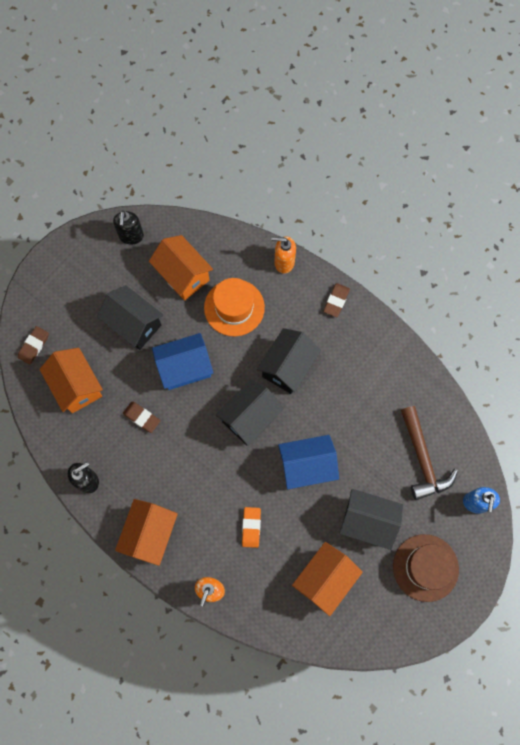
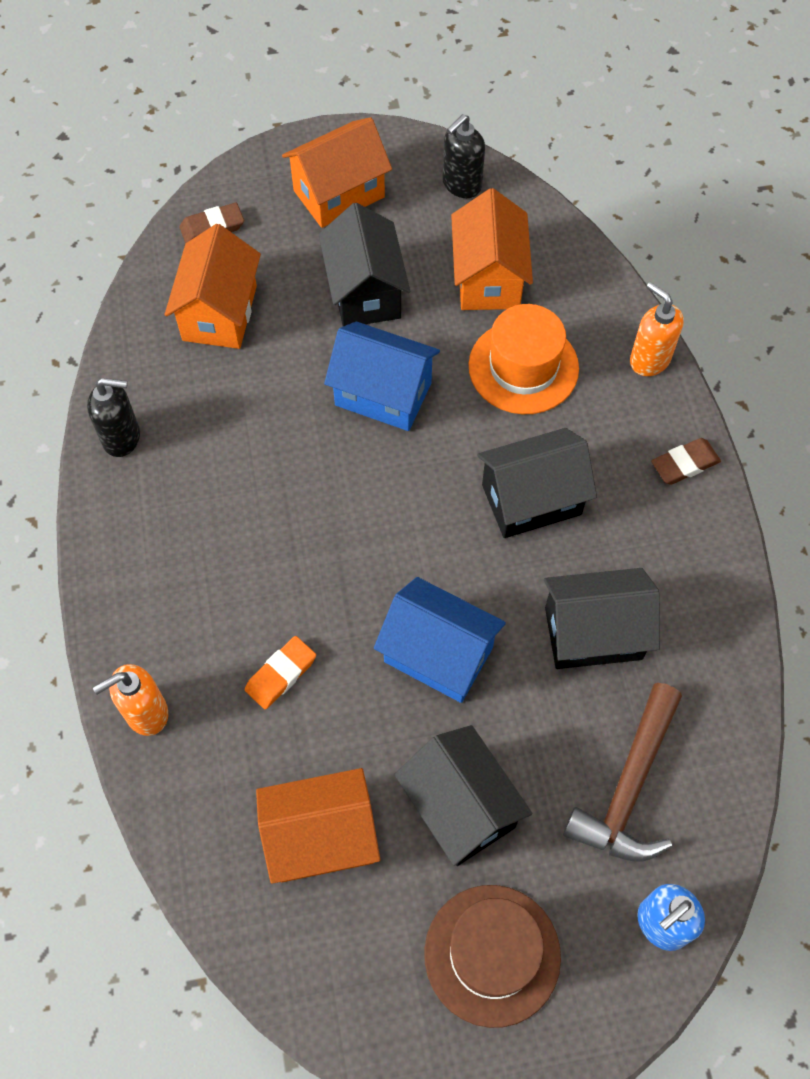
camera: 40 degrees right, 10 degrees down
(142, 417) = (266, 413): brown eraser -> none
(150, 534) = (136, 570): orange house -> orange house (339, 194)
(250, 417) = (415, 525): black house -> black house (593, 633)

